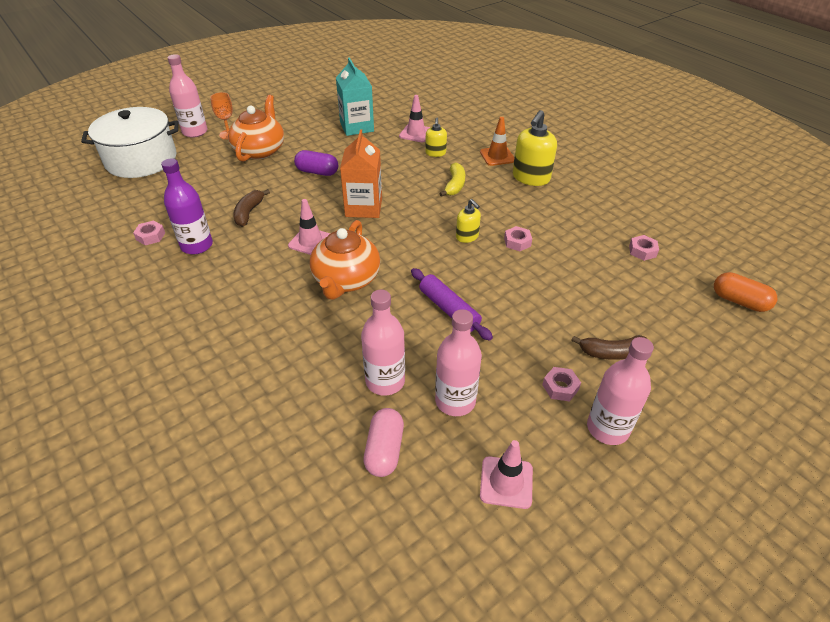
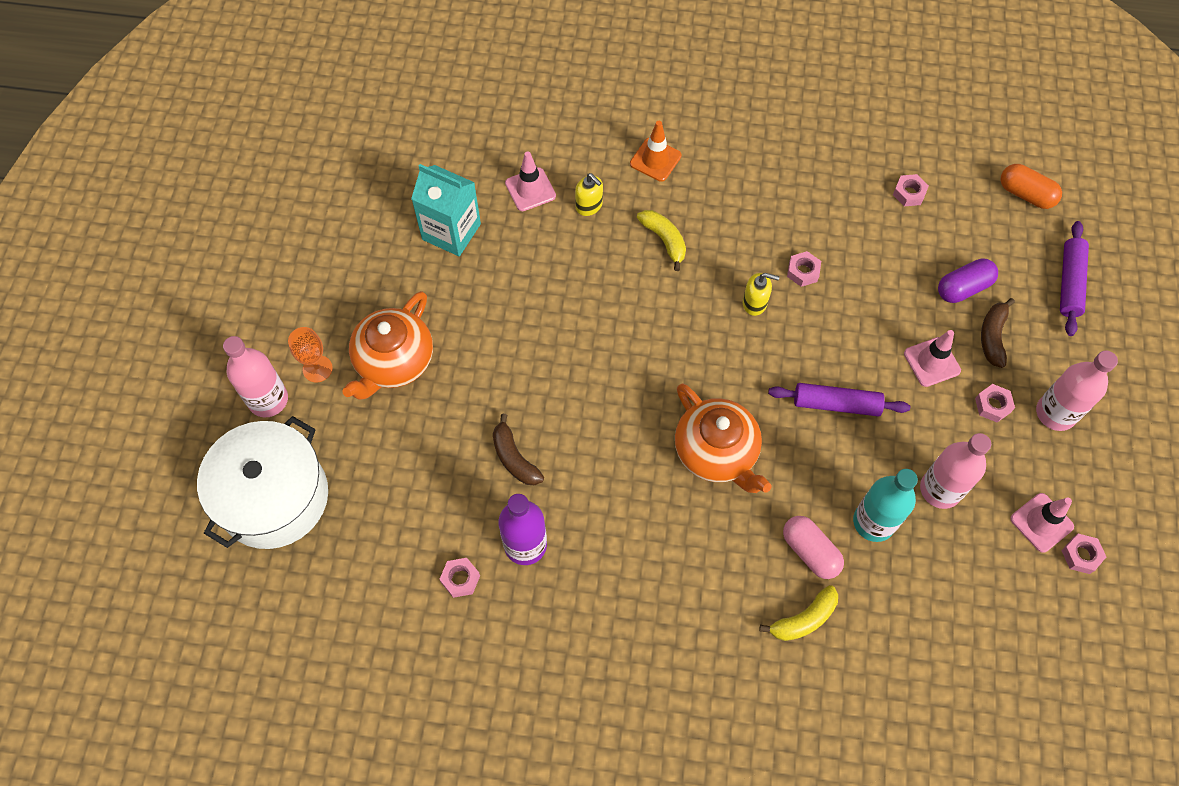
camera: 45 degrees left, 20 degrees up
(260, 150) = (393, 362): orange teapot -> orange teapot turned 120 degrees counterclockwise
(268, 391) = (803, 619): none -> yellow banana
(310, 241) = (626, 438): pink traffic cone -> pink traffic cone (931, 362)
(317, 172) = (504, 340): purple capsule -> purple capsule (963, 288)
(363, 207) = (617, 348): orange carton -> none
(384, 450) = (943, 579): pink capsule -> pink capsule (810, 552)
(385, 381) = (873, 522): pink bottle -> turquoise bottle
(511, 531) = (1081, 555): none -> pink nut
(531, 178) = (722, 168): yellow soap dispenser -> none
(611, 353) = (992, 336): brown banana -> brown banana turned 150 degrees clockwise
(719, 366) = (1069, 283): none -> purple rolling pin
(739, 301) = (1025, 194): orange capsule -> orange capsule turned 45 degrees clockwise

